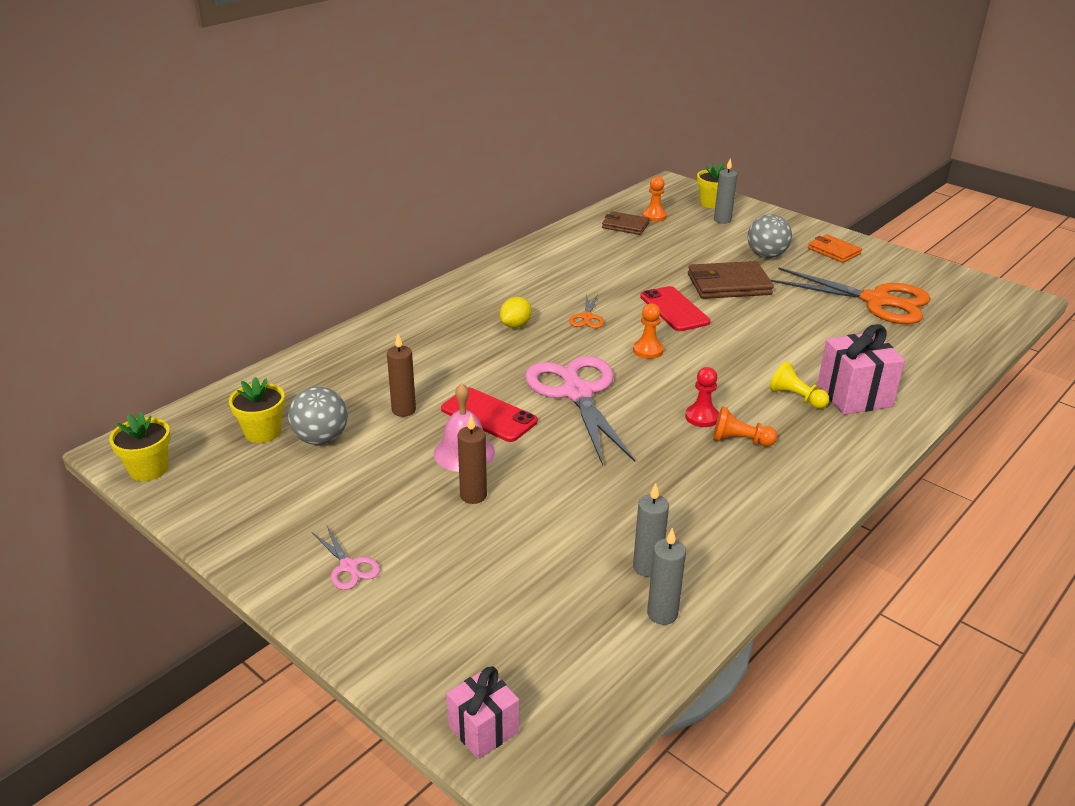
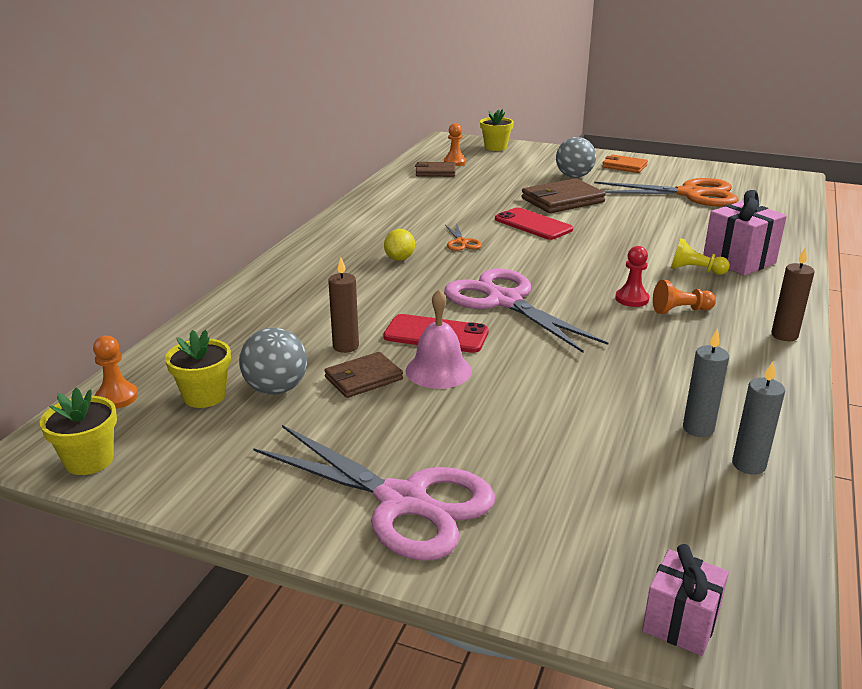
camera: 20 degrees left, 5 degrees down
(349, 566) = (402, 502): pink scissors -> pink scissors, size x2.31
(396, 445) = (363, 378): none -> brown wallet
(473, 495) = (479, 405): brown candle -> brown candle (784, 335)
(648, 350) = (538, 258): orange pawn -> orange pawn (117, 397)
(722, 220) = (515, 157): grey candle -> none

